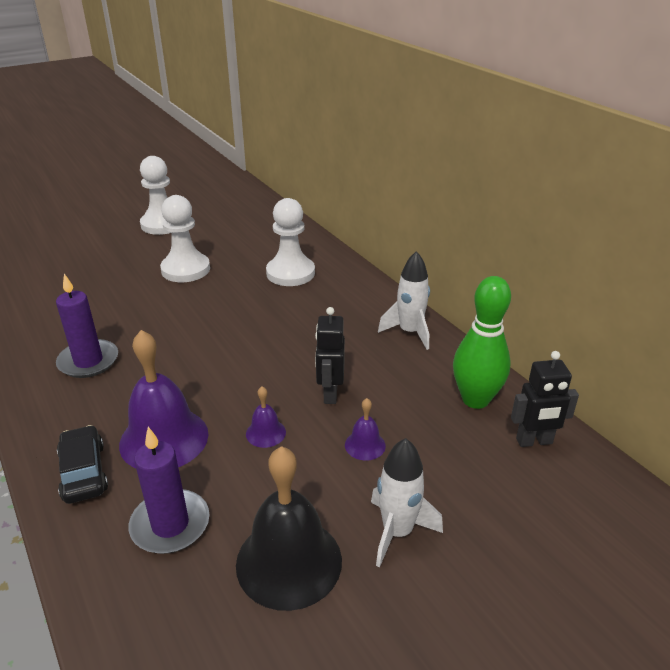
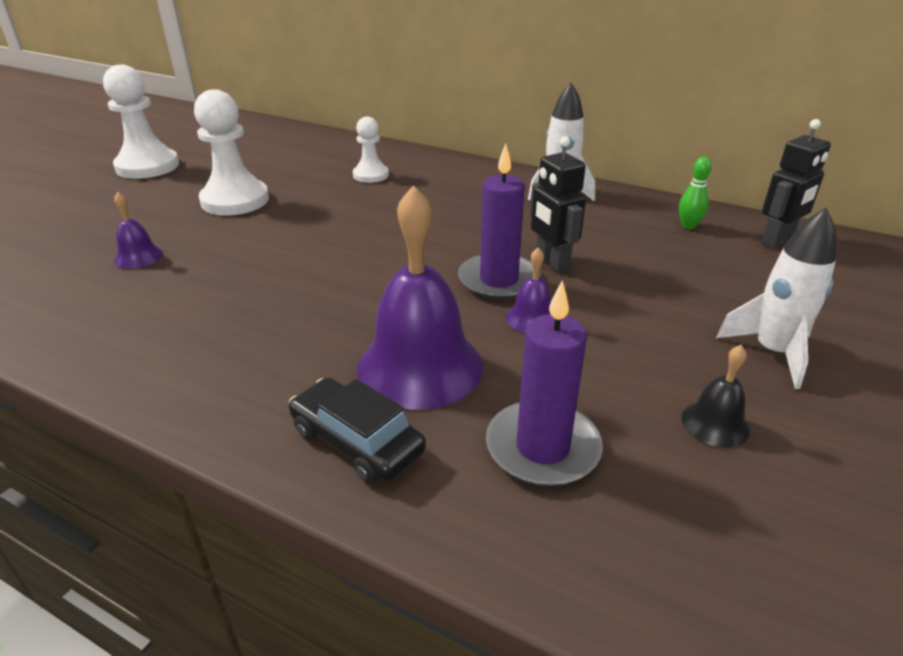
camera: 30 degrees left, 0 degrees up
(88, 361) = (211, 323): purple candle -> purple candle (498, 280)
(289, 561) = (715, 423): black bell -> black bell, size x0.46
(290, 273) = (371, 175): white pawn -> white pawn, size x0.58
(365, 445) = (644, 293): purple bell -> purple bell (138, 257)
(475, 399) = (688, 226): green bowling pin -> green bowling pin, size x0.45

